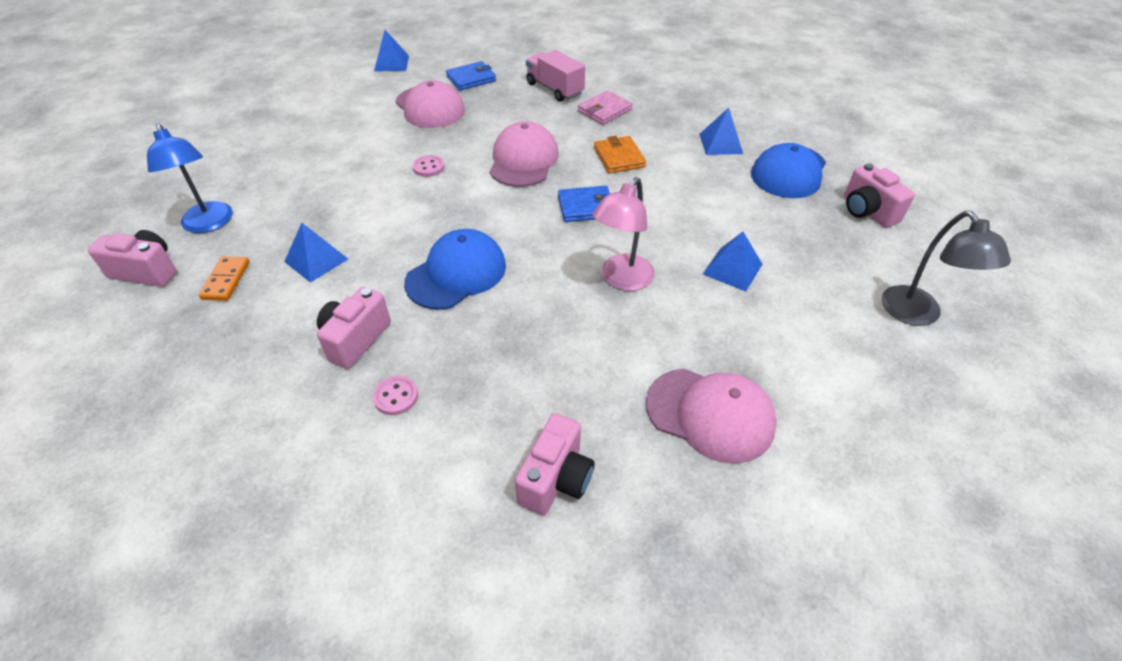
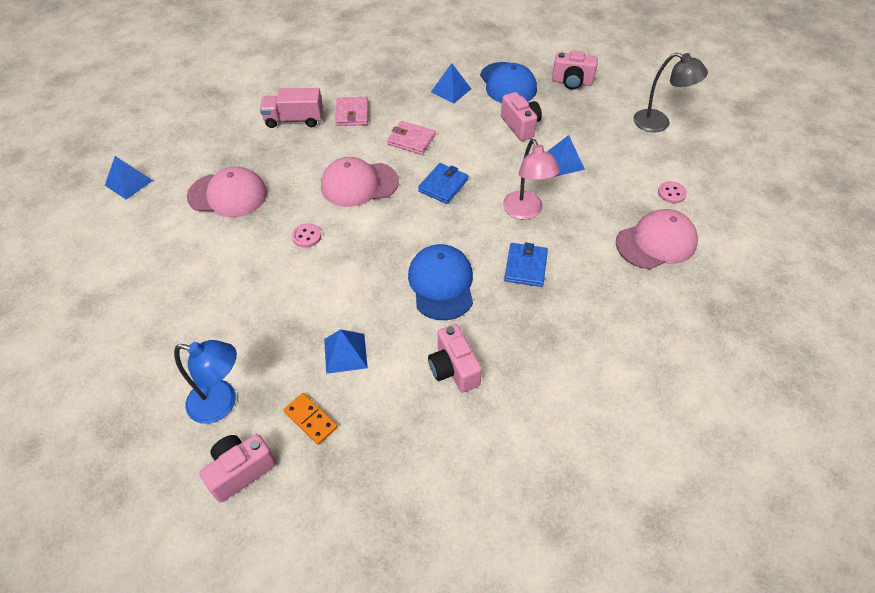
camera: 50 degrees left, 5 degrees up
(396, 396) = (525, 372): pink button -> pink button (671, 193)
(471, 79) = (219, 152): blue wallet -> blue wallet (525, 266)
(523, 160) = (359, 184): pink cap -> pink cap turned 60 degrees counterclockwise
(556, 479) = (648, 331): pink camera -> pink camera (520, 126)
(619, 157) = (411, 140): orange wallet -> pink wallet

